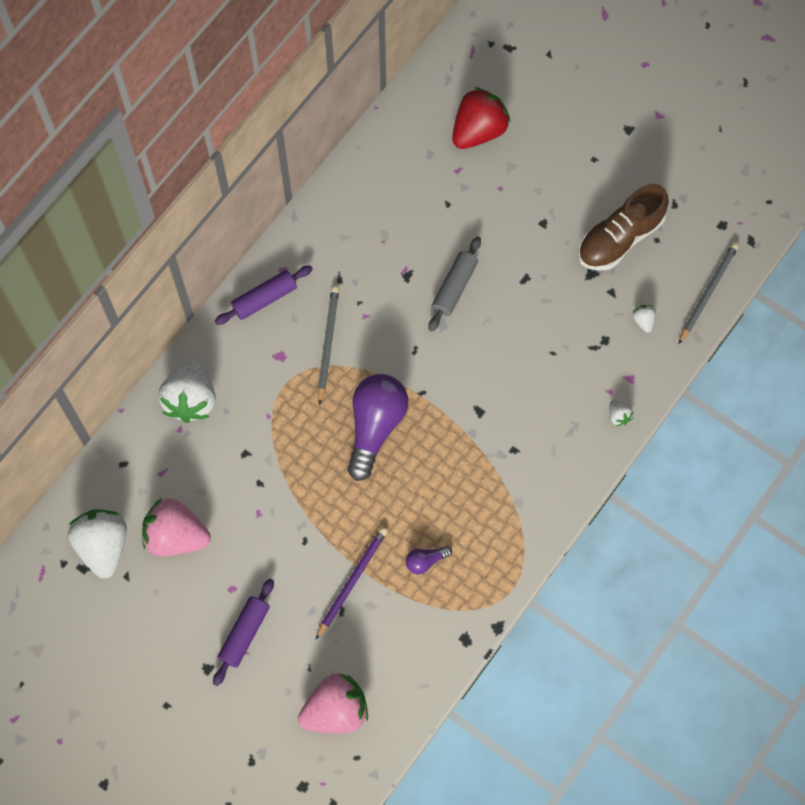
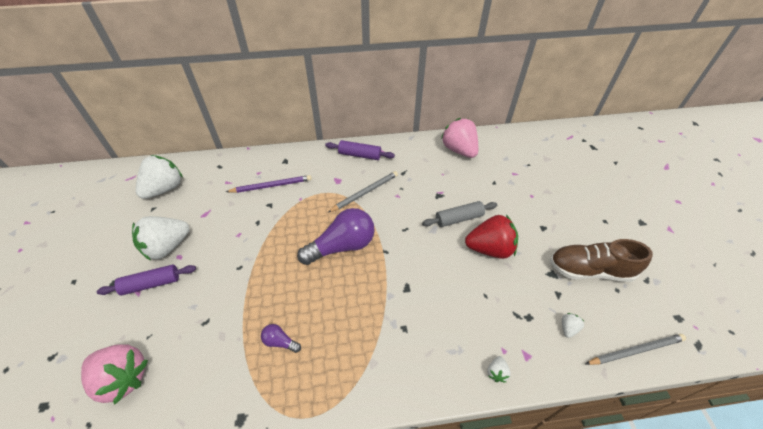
camera: 45 degrees right, 20 degrees down
(176, 536) = (194, 211): pink strawberry -> pink strawberry (459, 150)
(191, 399) = (279, 166): white strawberry -> white strawberry (167, 247)
(351, 582) = (230, 312): purple pencil -> purple pencil (271, 186)
(478, 130) = (543, 166): red strawberry -> red strawberry (490, 248)

